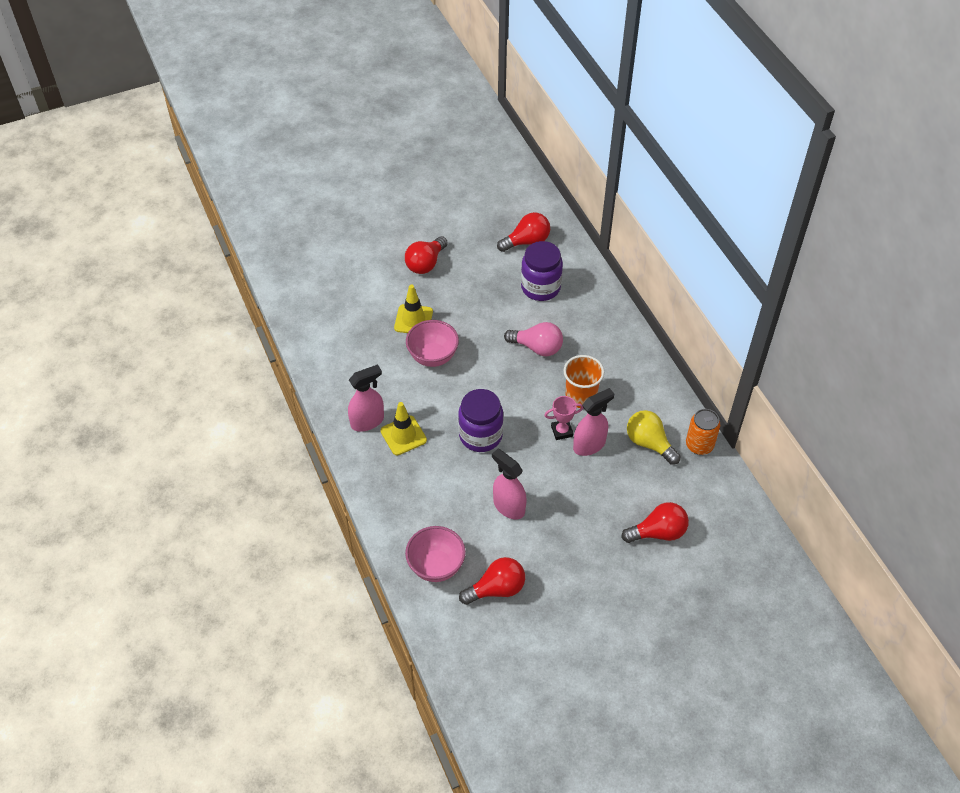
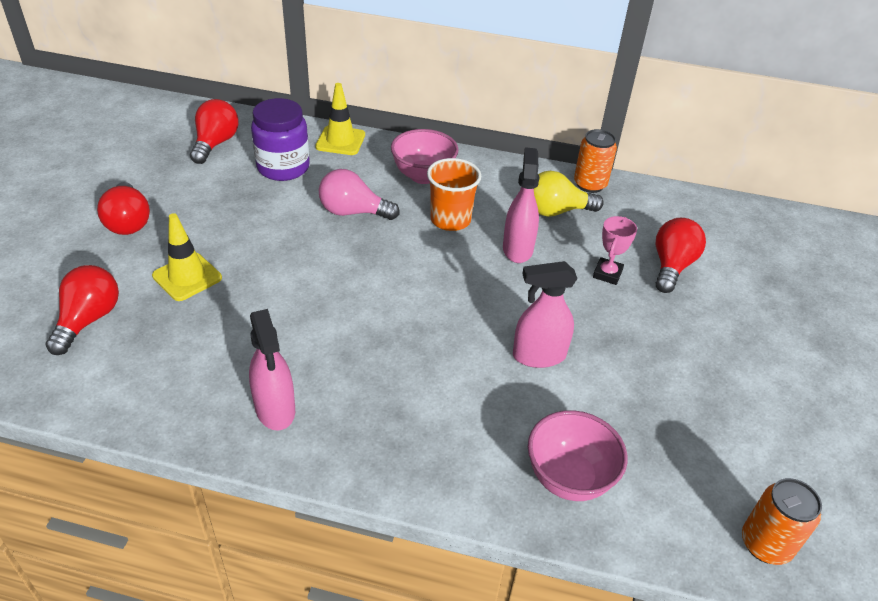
camera: 55 degrees left, 10 degrees down
(367, 421) = (275, 409): pink spray bottle -> pink spray bottle turned 150 degrees clockwise
(403, 435) = (338, 387): yellow traffic cone -> yellow traffic cone (340, 141)
(433, 357) = (259, 292): pink bowl -> pink bowl (423, 176)
(471, 673) = (765, 544): none -> orange can
(480, 435) = (416, 320): purple jar -> none
(496, 589) = (650, 438): red light bulb -> red light bulb (88, 320)
(537, 347) = (353, 212): pink light bulb -> pink light bulb turned 135 degrees counterclockwise
(562, 431) = (479, 257): pink trophy -> pink trophy (607, 274)

